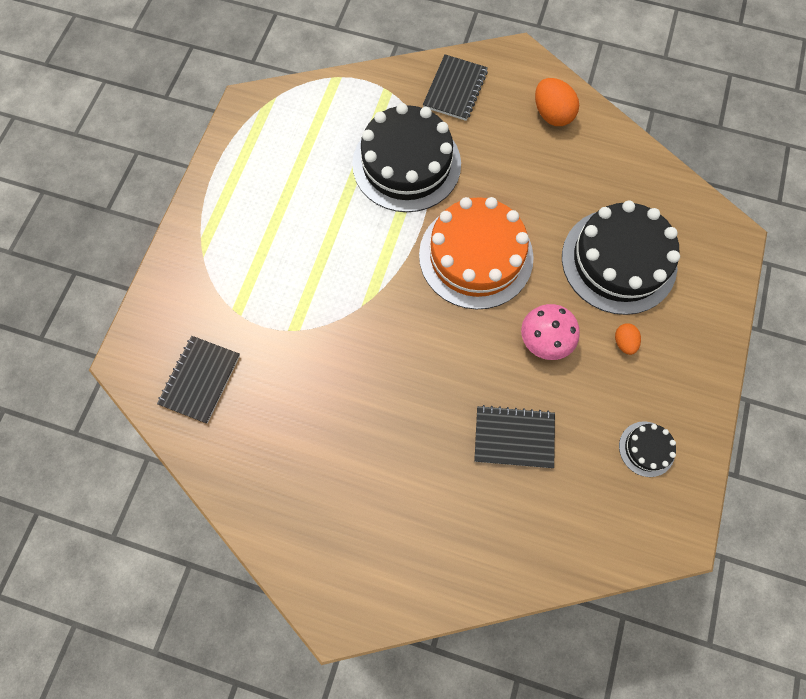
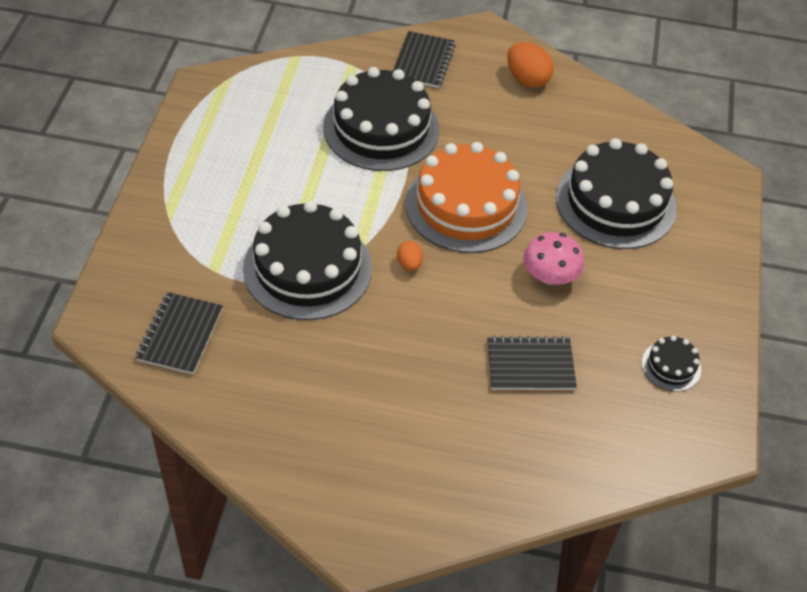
camera: 10 degrees left, 20 degrees down
(321, 316) = (307, 268): none -> black cake
(624, 342) = (632, 273): orange egg -> orange egg (409, 264)

